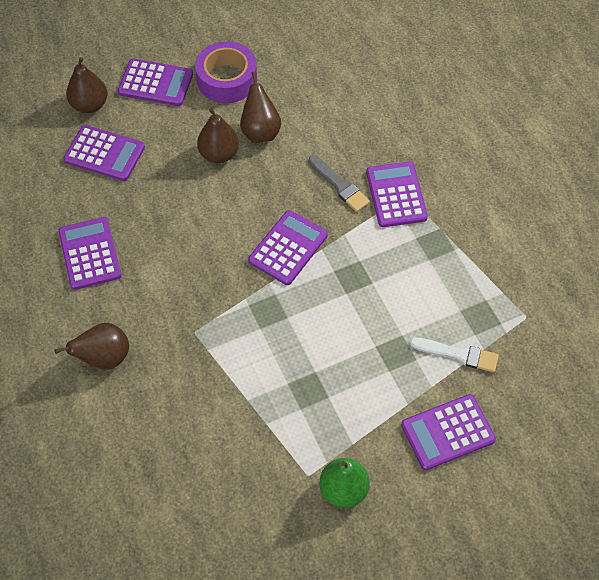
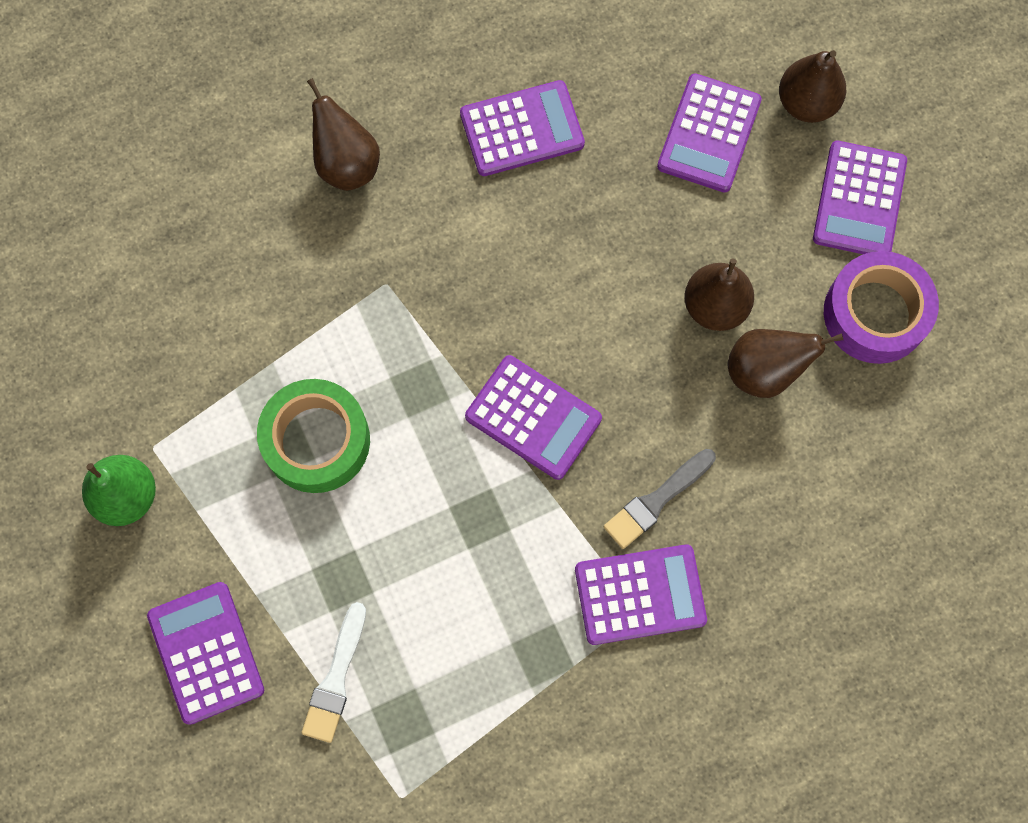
camera: 90 degrees right, 15 degrees up
(303, 370) = (317, 440): none -> green tape

